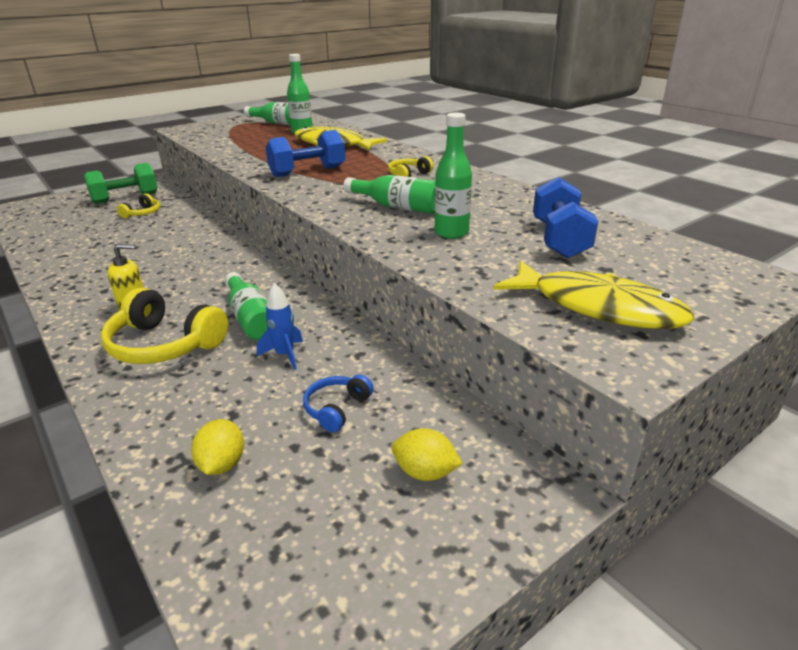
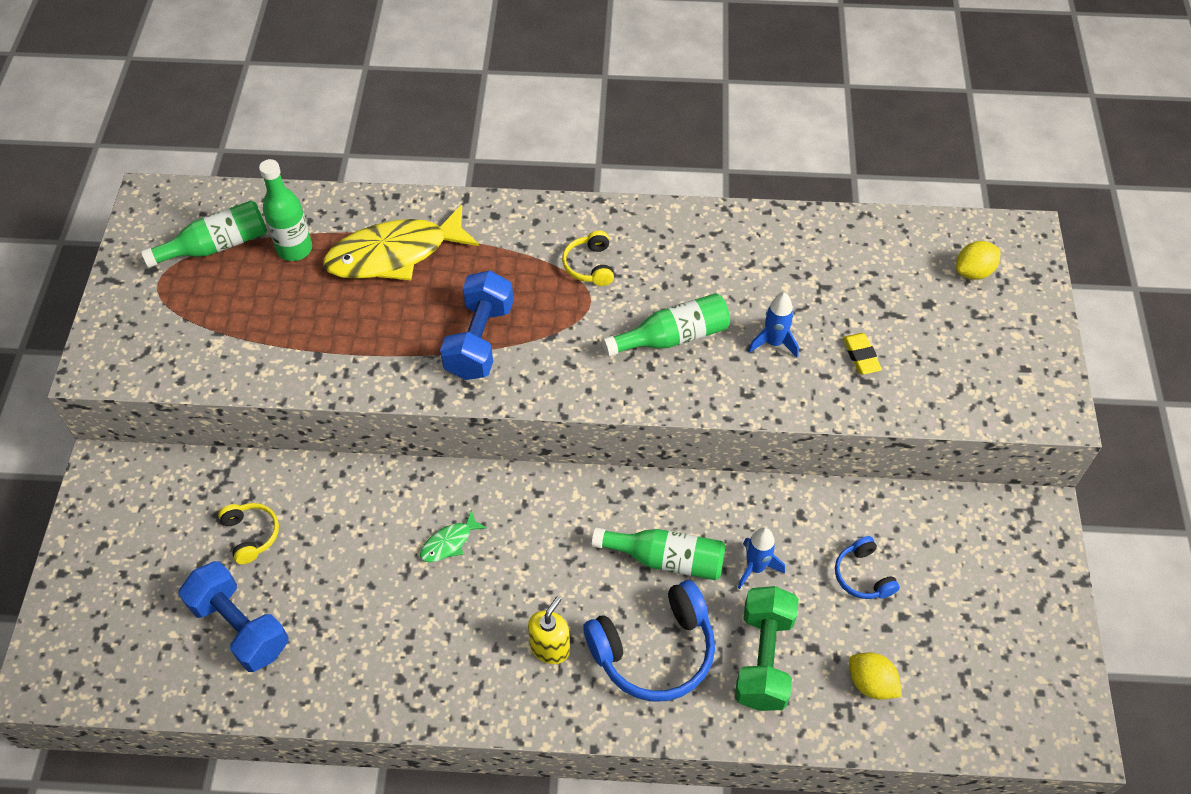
camera: 50 degrees left, 25 degrees up
(125, 198) = (160, 531): green dumbbell -> green dumbbell (763, 658)
(164, 345) = (654, 651): yellow headphones -> blue headphones
(188, 254) = (449, 542): none -> green fish
(425, 472) = (973, 568): yellow lemon -> yellow lemon (973, 272)
(451, 233) = (774, 343): green bottle -> blue rocket
(500, 262) = (861, 356): none -> yellow eraser
(559, 239) = (856, 285): blue dumbbell -> blue dumbbell (240, 627)
(597, 307) = (976, 360): yellow fish -> none

